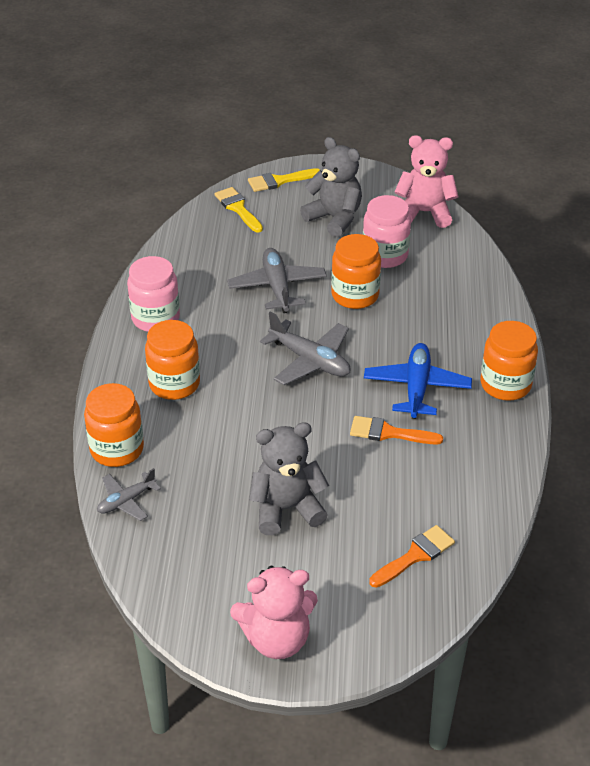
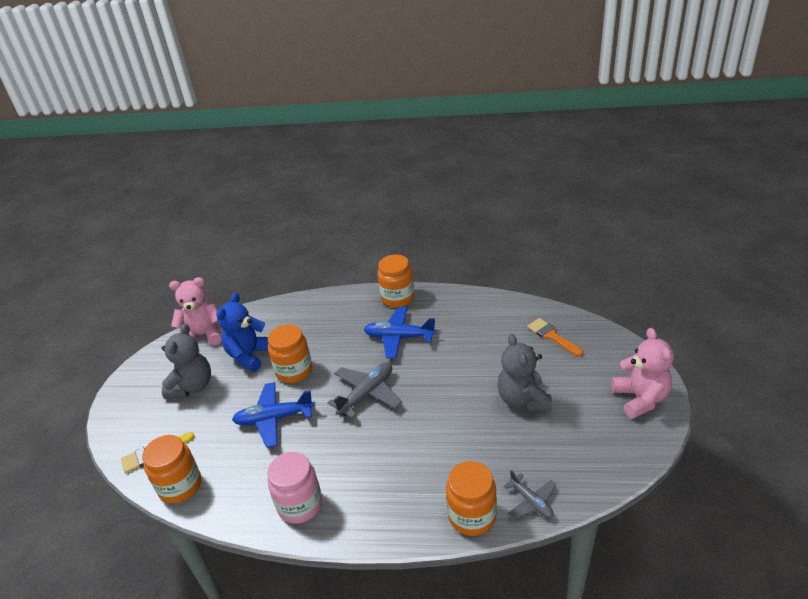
camera: 85 degrees left, 5 degrees down
(174, 384) = (390, 481): orange jar -> orange jar (180, 486)
(277, 287) = (274, 419): grey plane -> blue plane
(279, 181) = (123, 425): yellow brush -> none
(334, 218) = (192, 386): grey teddy bear -> grey teddy bear turned 150 degrees clockwise
(385, 255) = (249, 355): pink jar -> blue teddy bear
(389, 433) = (444, 350): orange brush -> none
(424, 213) = (203, 335): pink teddy bear -> pink teddy bear turned 75 degrees clockwise

